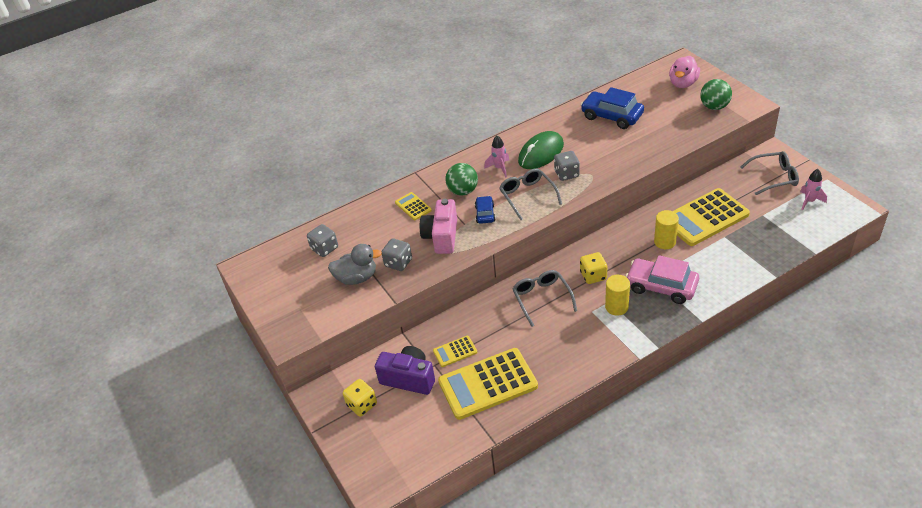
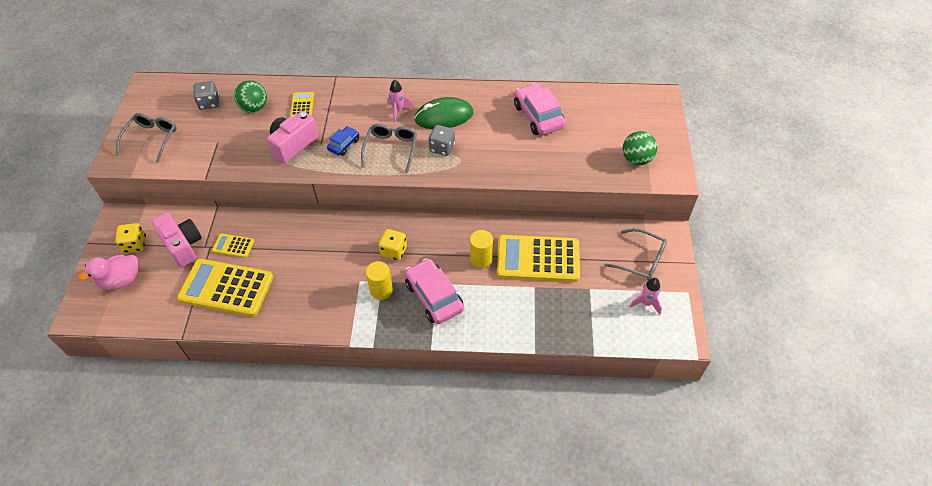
camera: 30 degrees right, 10 degrees up
(357, 278) = (203, 141): grey duck -> none
(398, 263) = (242, 147): grey dice -> none
(409, 379) = (183, 246): purple camera -> pink camera
(463, 191) = (350, 114): green ball -> green ball (254, 108)
(542, 299) = (336, 245): grey glasses -> grey glasses (151, 139)
(612, 116) = (538, 116): blue car -> pink car
(683, 83) = (635, 120): pink duck -> pink duck (121, 280)

